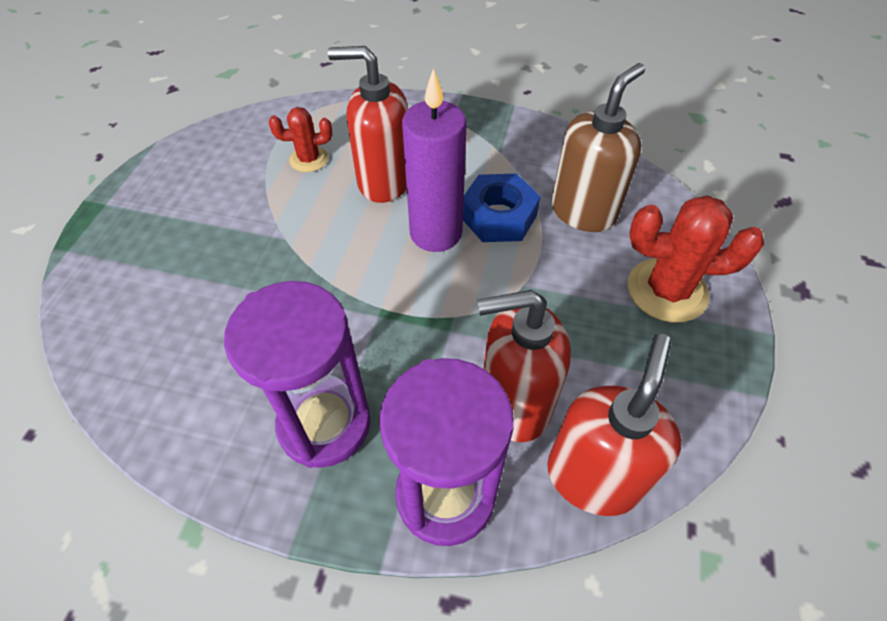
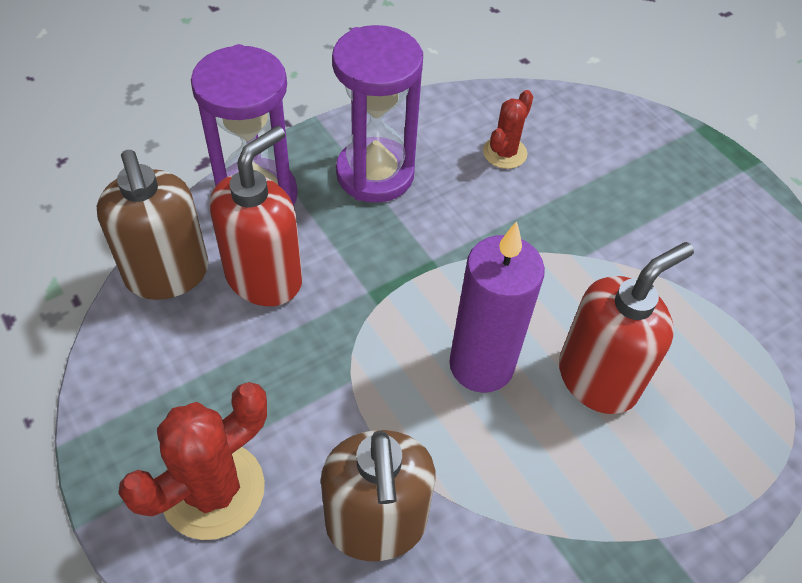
camera: 130 degrees right, 0 degrees up
(309, 159) = (692, 340): red cactus -> red cactus (504, 153)
(498, 216) = (450, 436): blue nut -> none
(593, 477) = (167, 274): red soap dispenser -> brown soap dispenser

